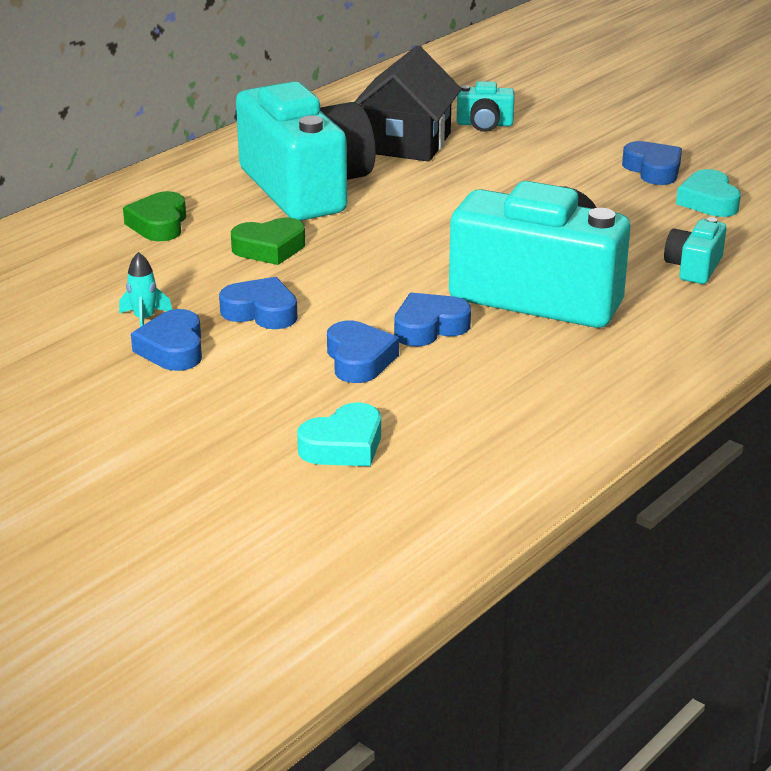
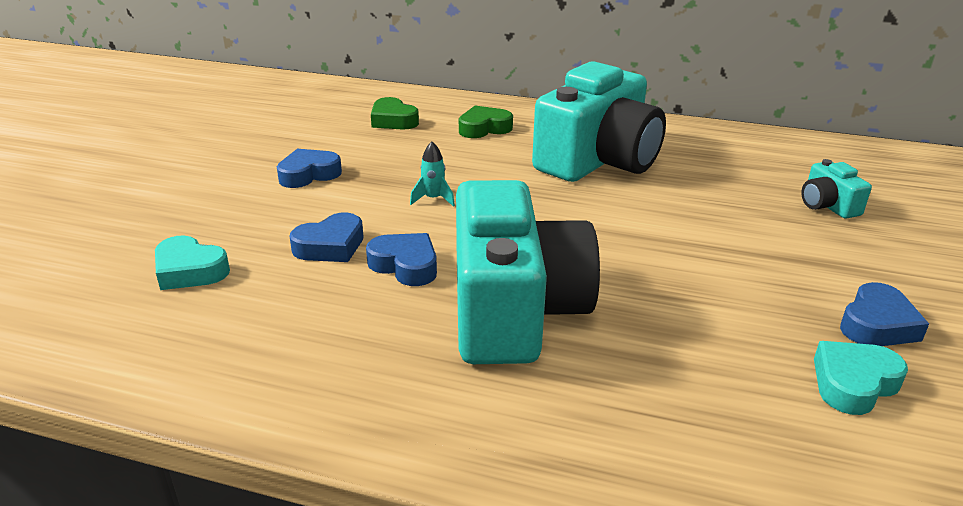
camera: 65 degrees right, 0 degrees up
(144, 319) = (344, 156): turquoise rocket -> turquoise rocket (433, 199)
(261, 312) = (382, 191): blue heart -> none
(269, 248) = (484, 171): green heart -> green heart (393, 120)
(405, 142) = (733, 179): black house -> none
(693, 267) = (668, 405): turquoise camera -> none

